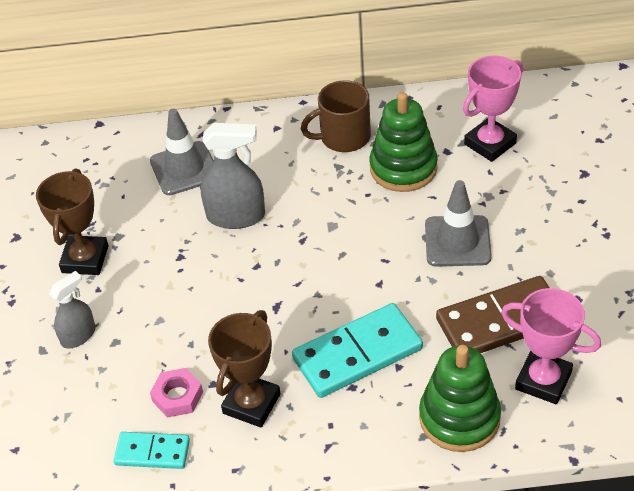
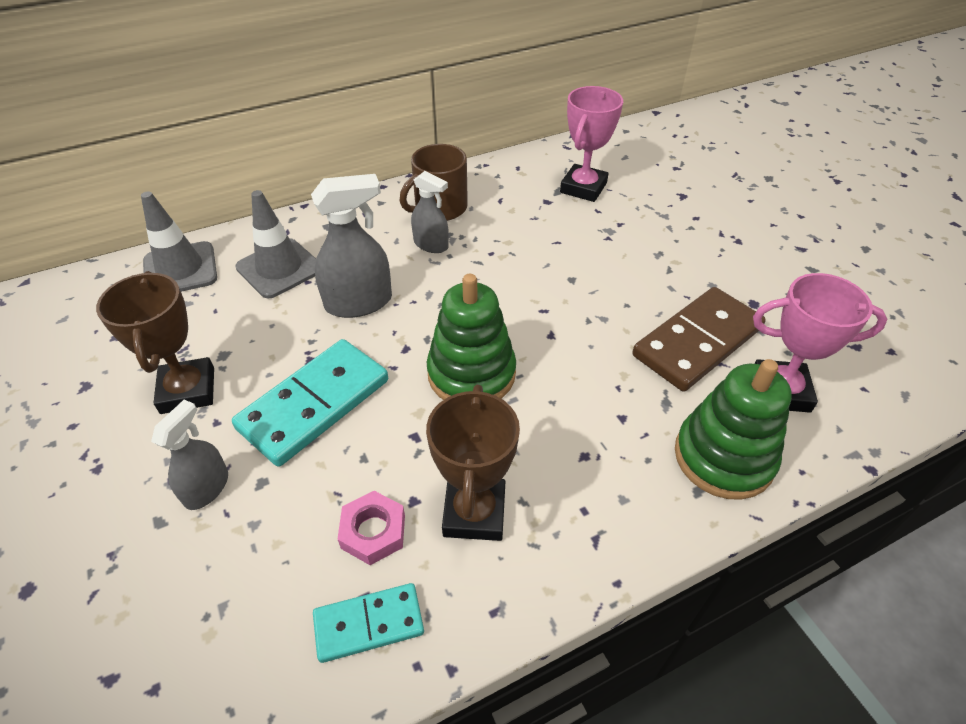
camera: 25 degrees left, 0 degrees up
(319, 174) = (431, 244): none -> grey spray bottle
(357, 353) = (569, 415): turquoise domino -> turquoise domino (314, 404)
(403, 168) = (514, 223): green stacking toy -> green stacking toy (471, 374)
(457, 241) = (606, 276): grey traffic cone -> grey traffic cone (180, 269)

